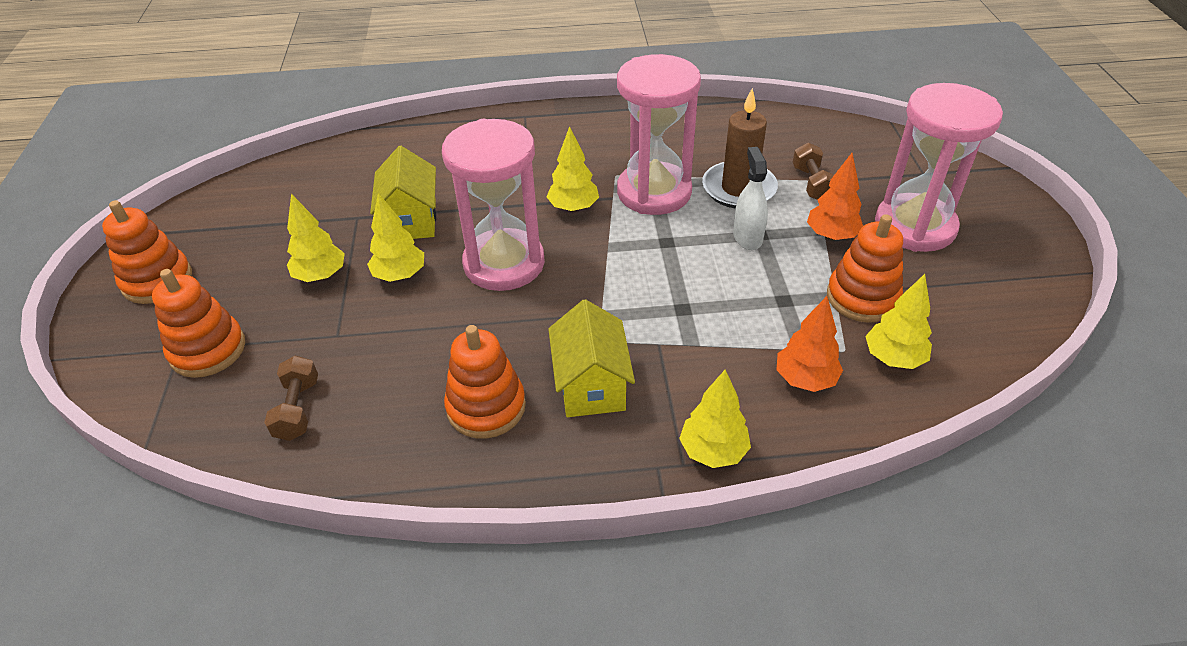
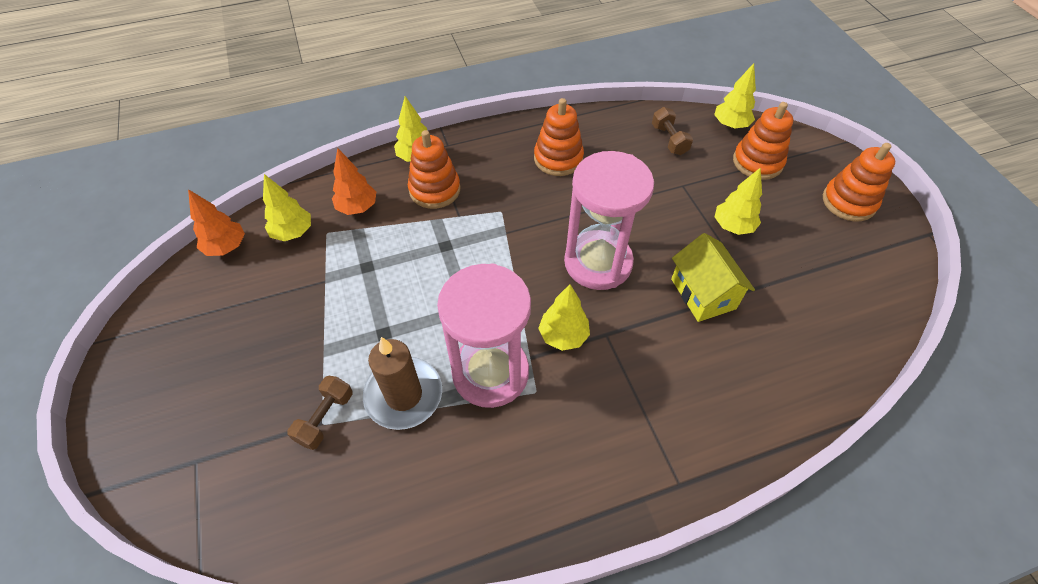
camera: 165 degrees right, 10 degrees up
(400, 275) = (673, 237): yellow tree -> yellow tree (730, 125)
(591, 385) = (497, 181): yellow house -> none
(747, 237) = (395, 329): white spray bottle -> none
(812, 184) = (325, 418): brown dumbbell -> brown dumbbell turned 45 degrees clockwise
(831, 236) = (317, 344): orange tree -> orange tree (226, 247)
(862, 297) = (303, 280): orange stacking toy -> orange stacking toy (435, 190)
(914, 226) = (233, 371): pink hourglass -> none

